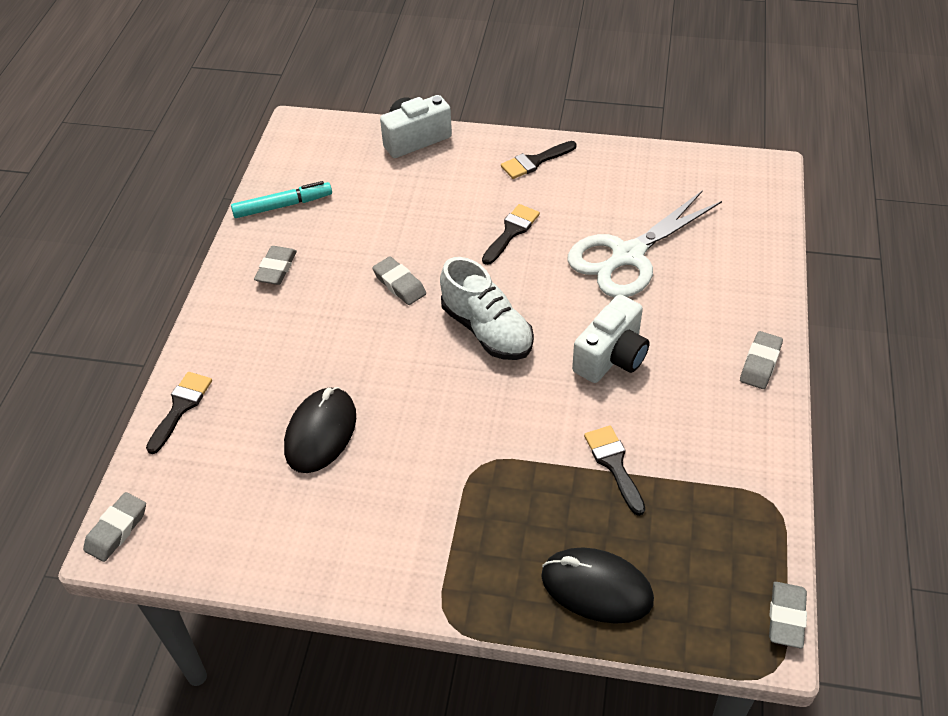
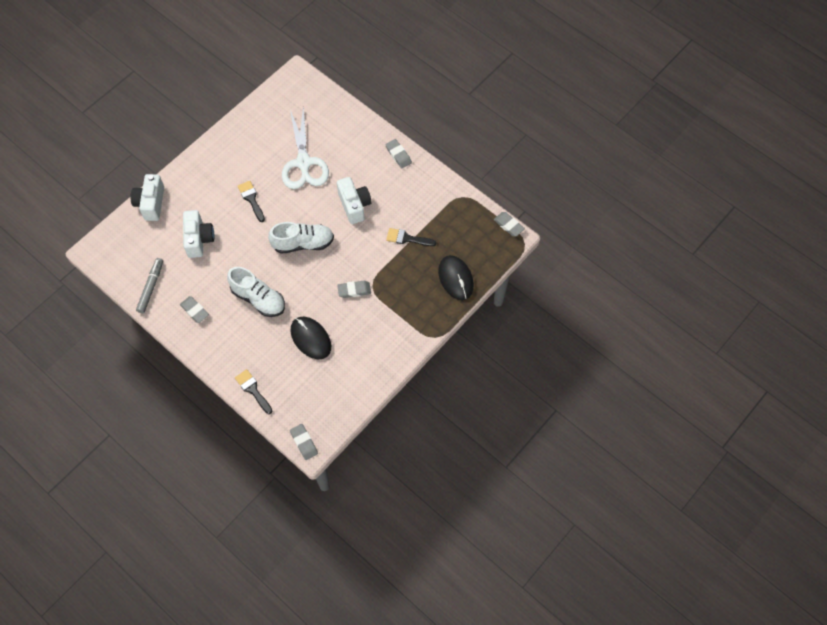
camera: 60 degrees left, 15 degrees up
(283, 206) = (151, 287): turquoise marker -> grey marker
(347, 329) = (258, 299): none -> white shoe
(397, 213) = (199, 239): none -> white camera
(399, 284) = (247, 263): grey eraser -> grey eraser (354, 290)
(534, 161) = (212, 162): black brush -> none
(596, 588) = (455, 278): black mouse -> black mouse turned 75 degrees counterclockwise

